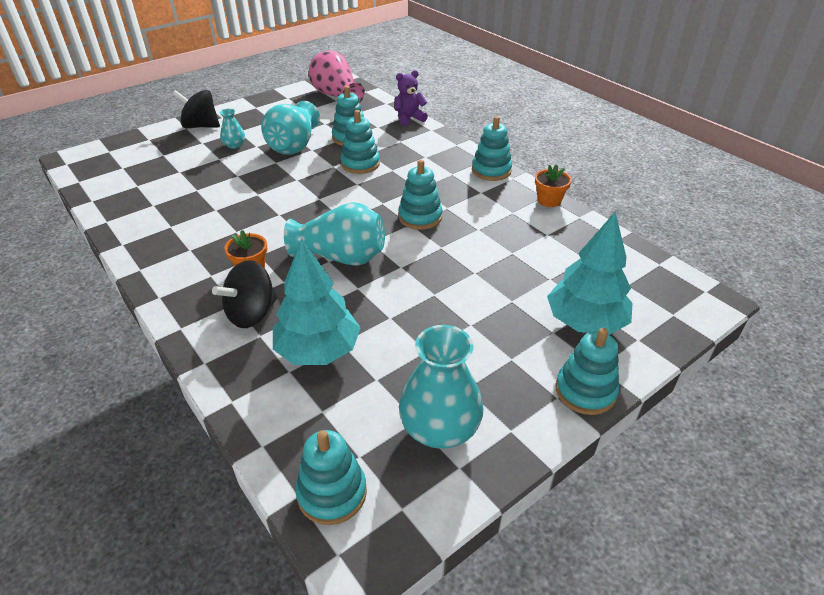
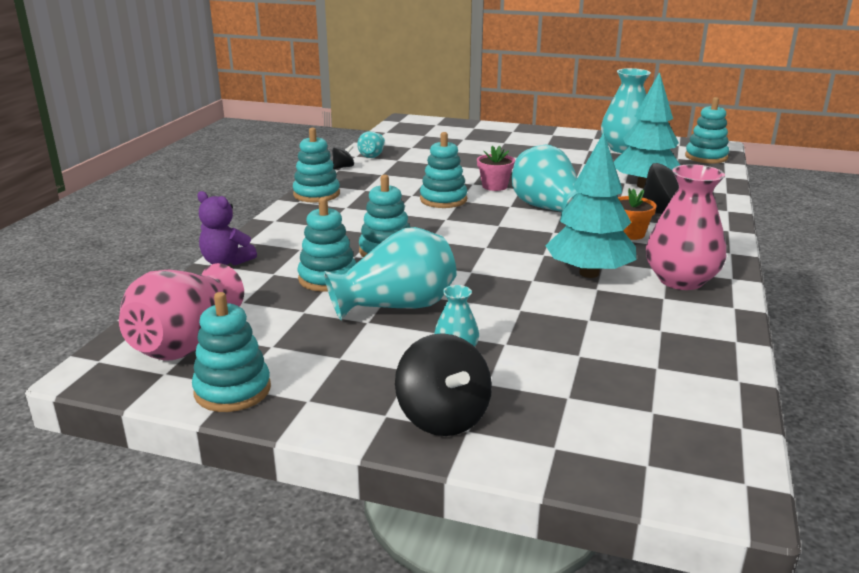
camera: 125 degrees left, 15 degrees down
(172, 246) = (680, 280): none -> pink vase
(421, 255) = (494, 186): none -> pink flower pot
(549, 200) = (343, 167): orange flower pot -> black spinning top
(575, 226) = (372, 155): none -> turquoise vase
(585, 322) = (480, 138): turquoise tree -> turquoise tree (589, 273)
(585, 391) = (536, 131): turquoise stacking toy -> turquoise stacking toy (232, 390)

